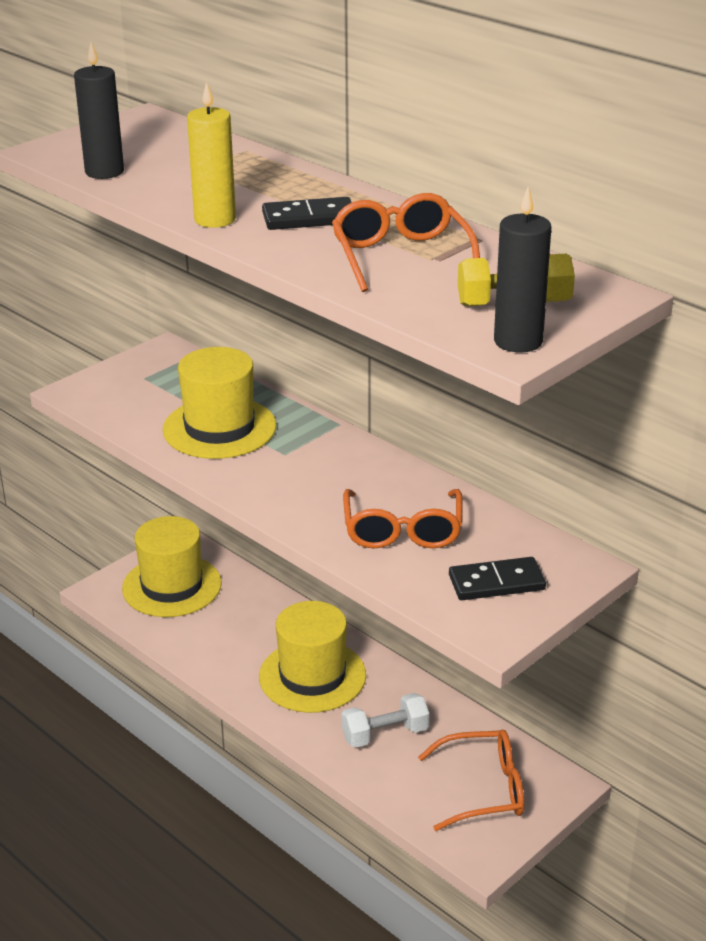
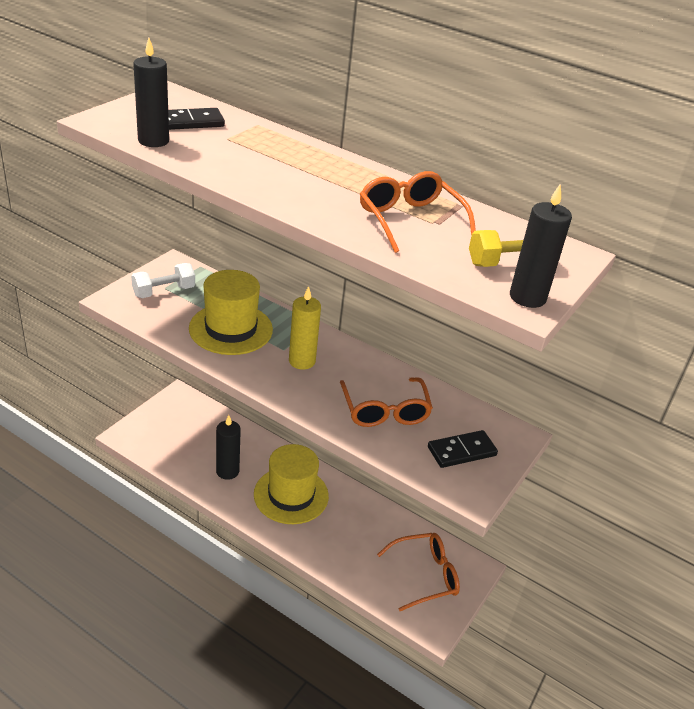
camera: 15 degrees left, 5 degrees up
(172, 586) = (177, 429): yellow hat -> none
(215, 219) = (256, 186): yellow candle -> yellow candle (302, 361)
(229, 642) = (227, 471): none -> black candle
(309, 218) = (328, 185): black domino -> black domino (190, 122)
(385, 734) = (350, 537): white dumbbell -> white dumbbell (164, 291)

